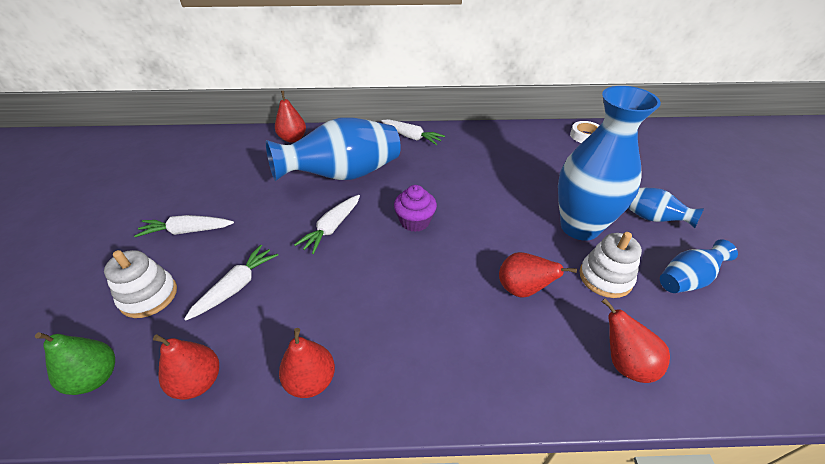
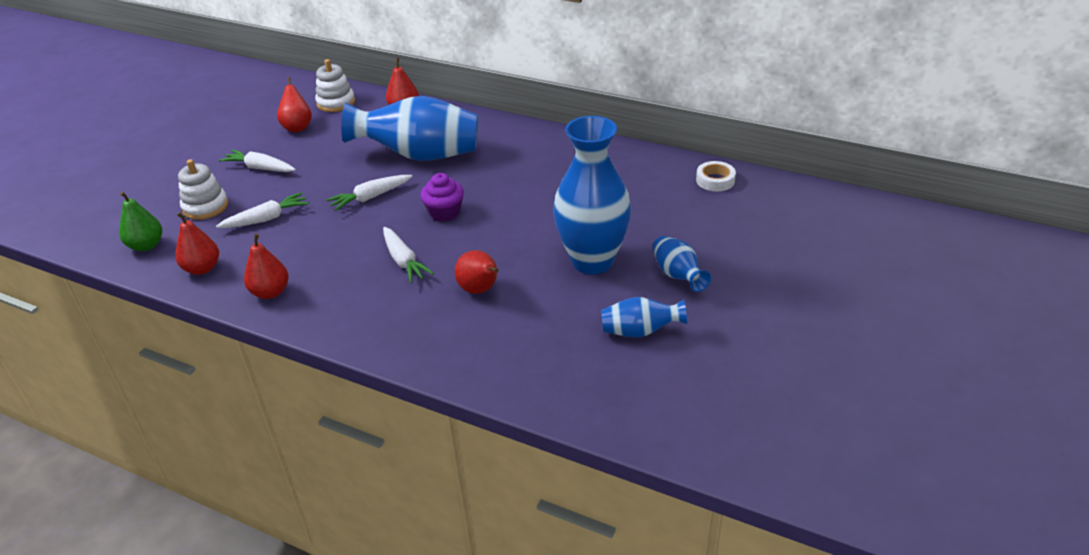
camera: 30 degrees right, 5 degrees down
(411, 137) = (519, 135): white carrot -> white carrot (403, 261)
(605, 278) = (564, 305): white stacking toy -> white stacking toy (336, 103)
(624, 363) = (504, 362): red pear -> red pear (297, 127)

